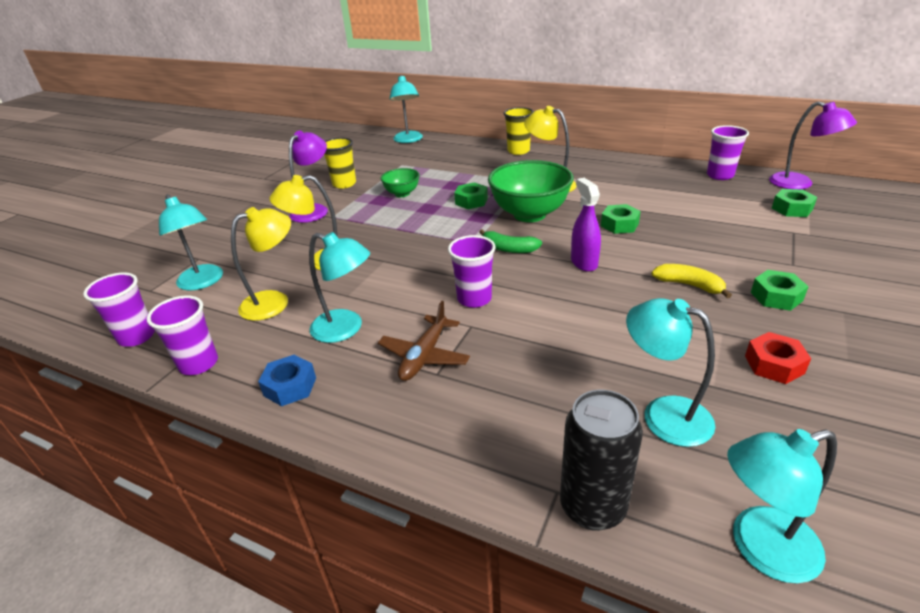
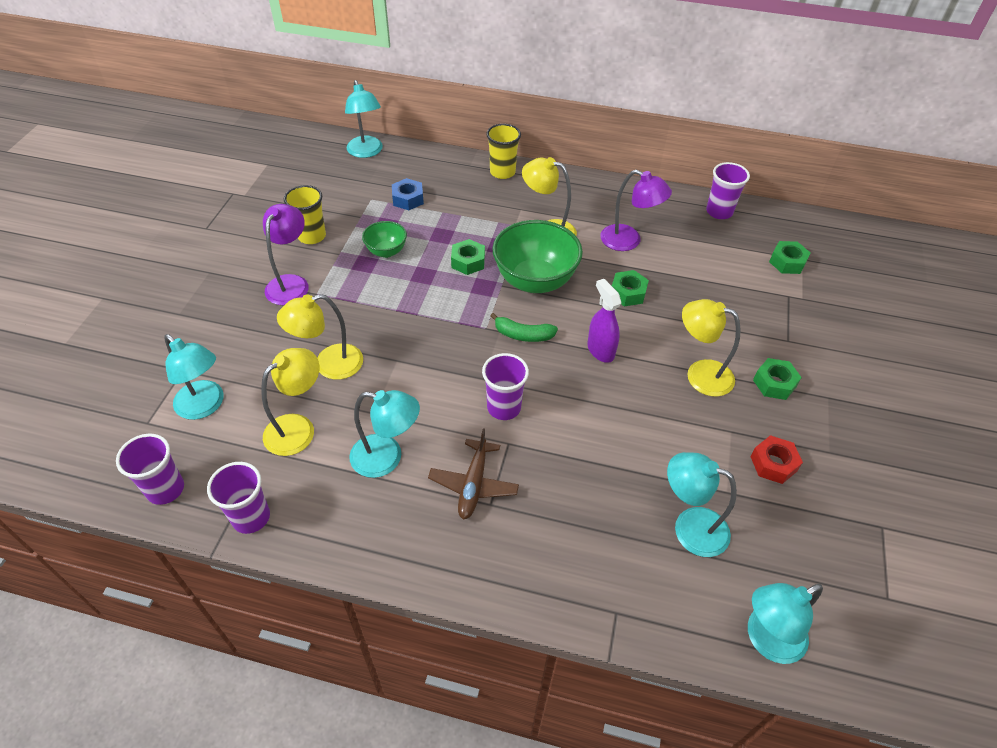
camera: 15 degrees left, 15 degrees up
(290, 386) = (356, 534): blue nut -> blue nut (408, 199)
(592, 507) = (645, 622): black can -> none
(689, 285) = (700, 374): yellow banana -> yellow lamp
(799, 184) = (794, 223): purple lamp -> purple lamp (628, 241)

